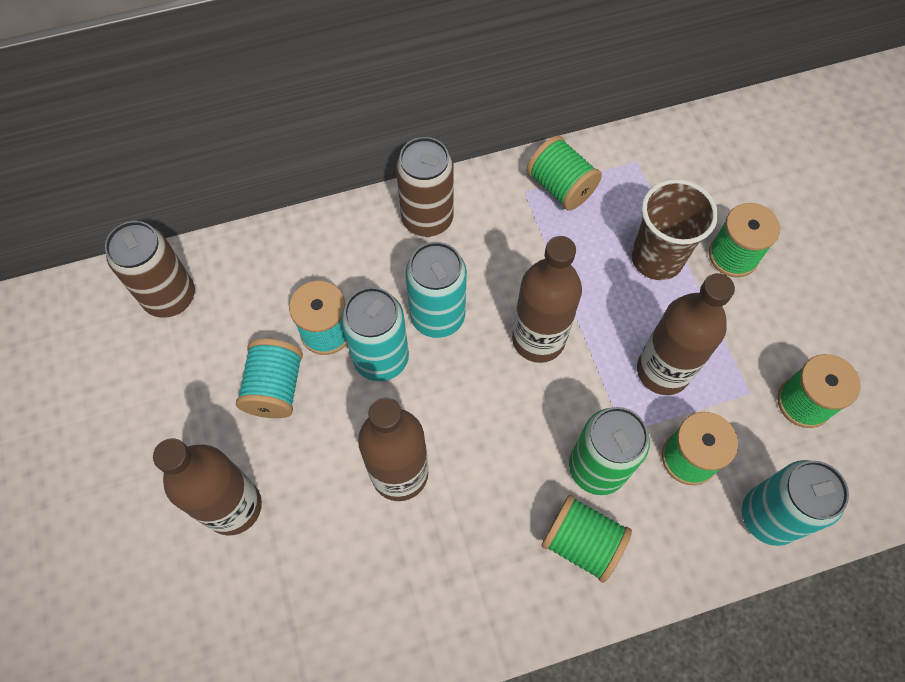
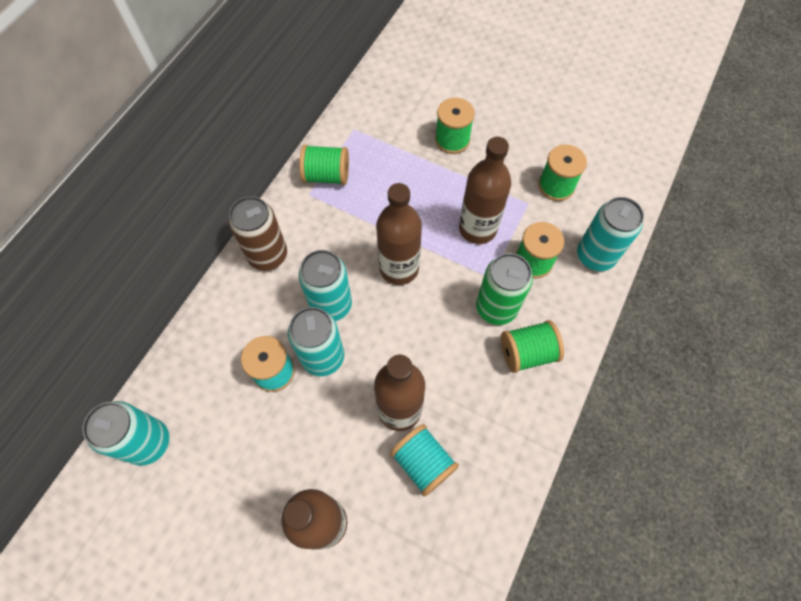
camera: 45 degrees left, 0 degrees up
(170, 297) = (149, 442): brown can -> turquoise can
(275, 388) = (277, 432): turquoise spool -> turquoise spool (423, 462)
(657, 258) = (416, 173): brown cup -> none

